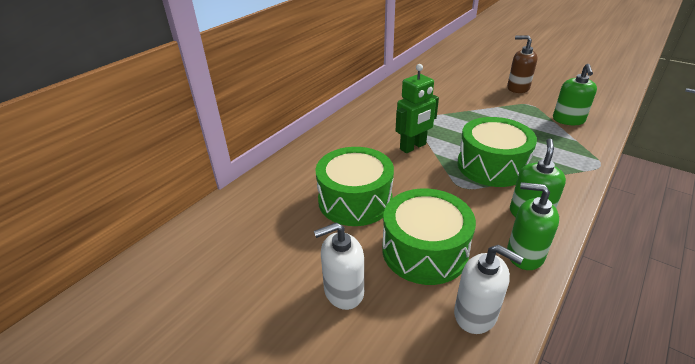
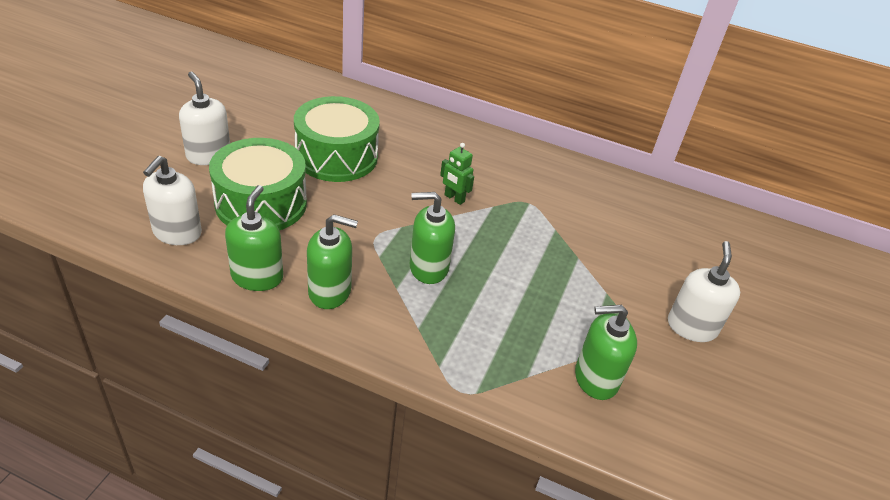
camera: 70 degrees right, 5 degrees up
(413, 147) = (454, 198): green robot -> green robot, size x0.58
(492, 165) = (428, 268): green drum -> green soap dispenser
(518, 88) = (691, 327): brown soap dispenser -> white soap dispenser

